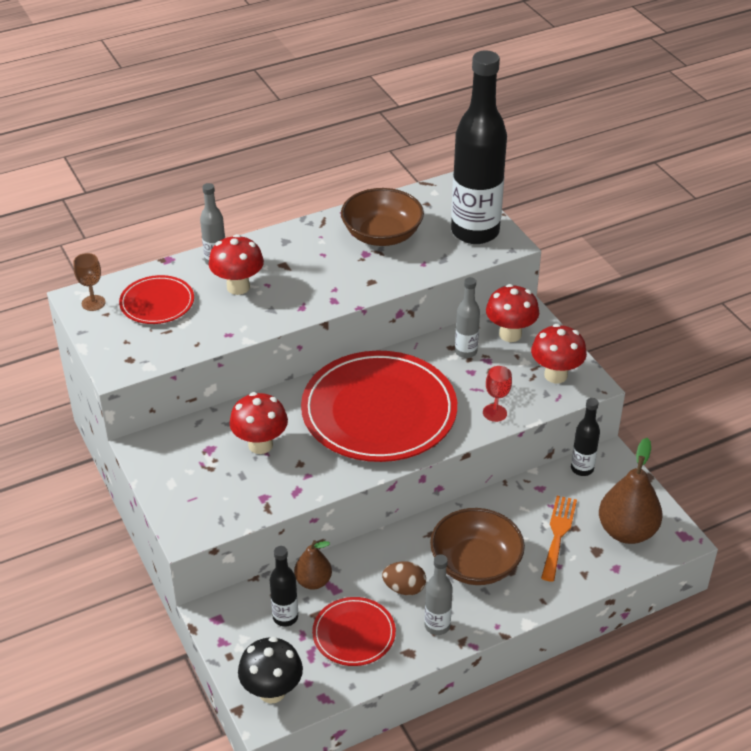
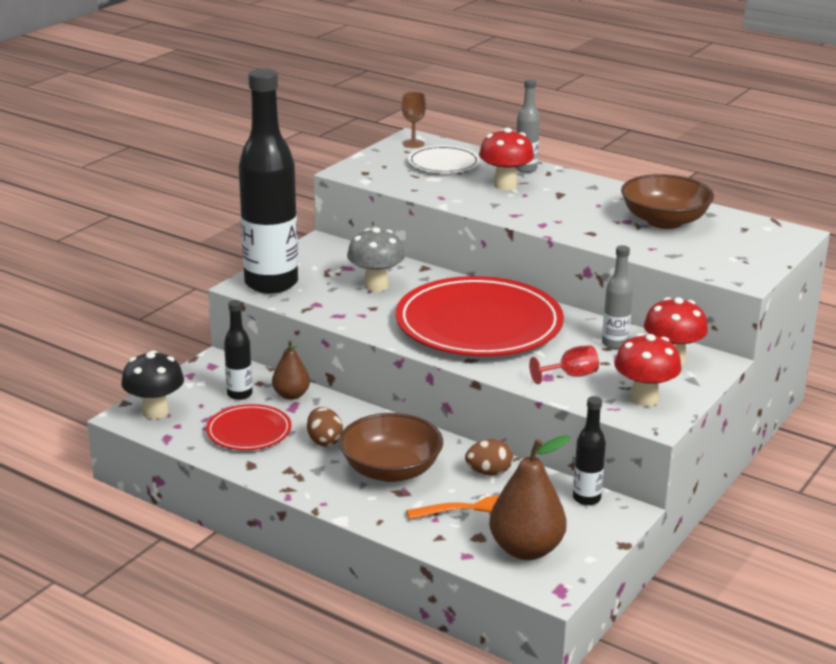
camera: 60 degrees right, 15 degrees down
(157, 303) = (443, 163): red plate -> white plate
(260, 445) = (376, 286): red mushroom -> grey mushroom
(437, 626) = (294, 470): grey bottle -> none
(475, 232) = (737, 259): black bottle -> black bottle (271, 283)
(515, 506) = (489, 472): none -> brown egg

